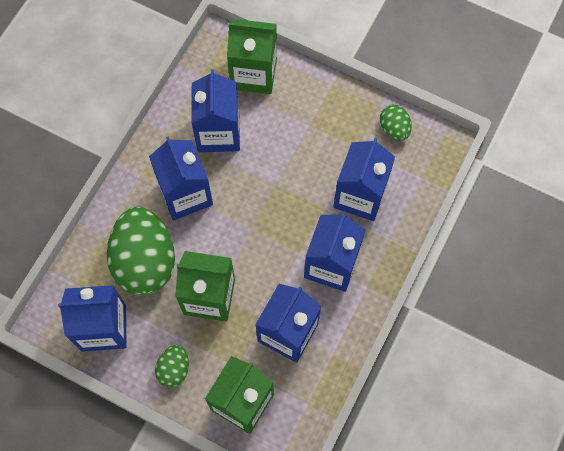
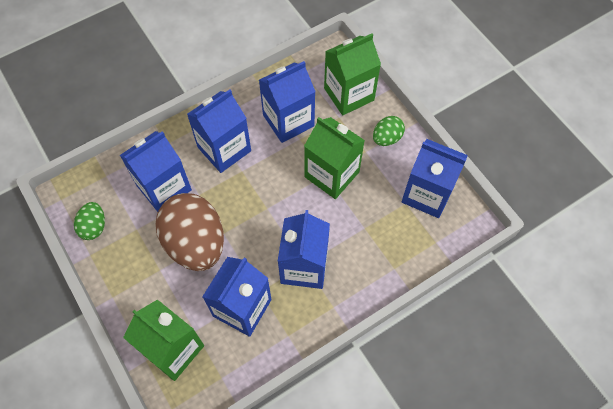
camera: 150 degrees left, 5 degrees down
(145, 262) = (368, 227): green egg -> none
(294, 163) = (196, 243): none -> brown egg

